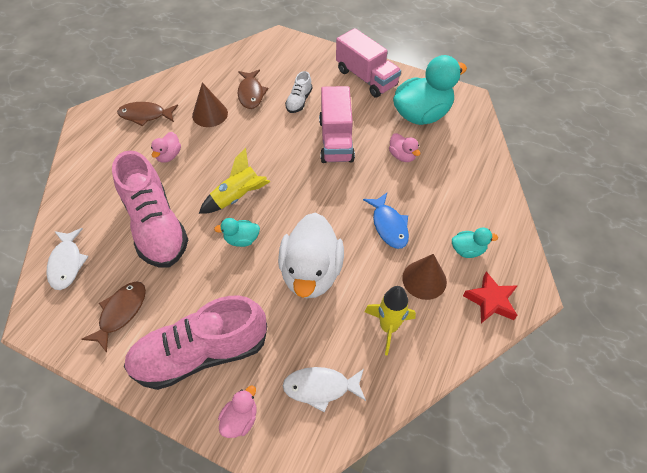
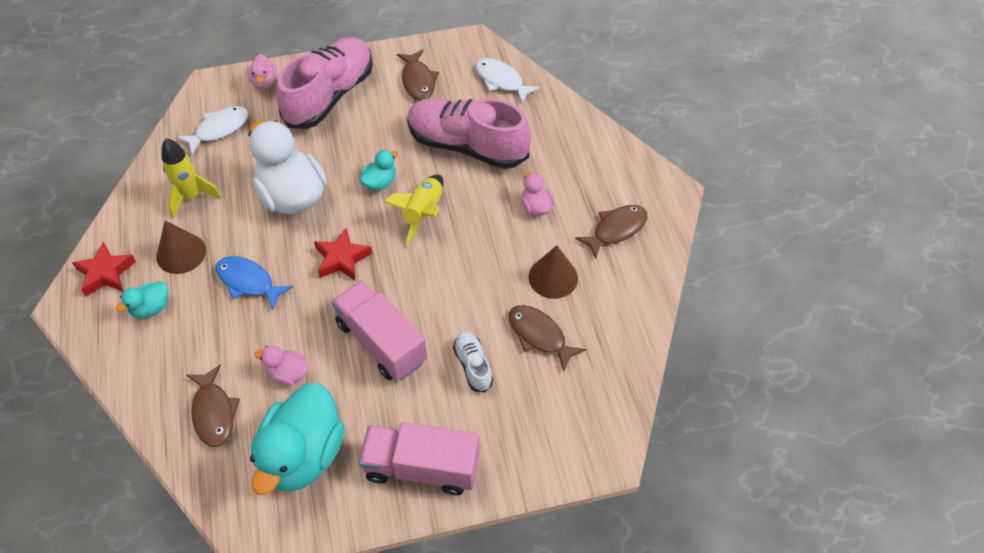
camera: 140 degrees right, 0 degrees up
(316, 201) = (342, 259): none -> red star
(459, 161) = (214, 412): none -> brown fish

